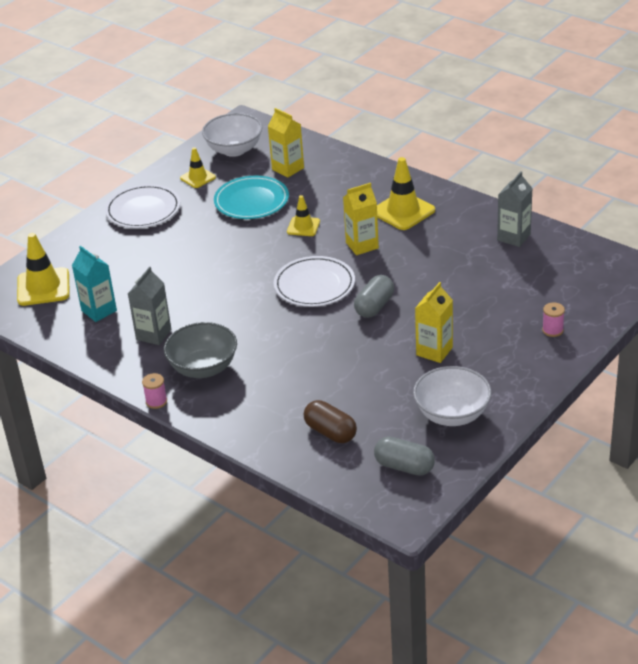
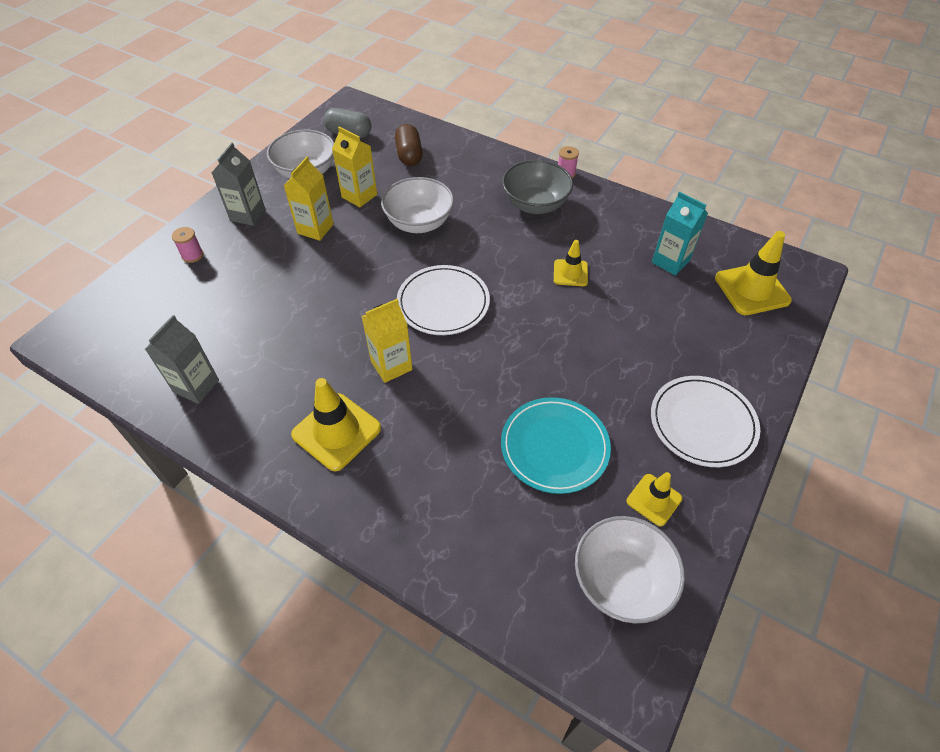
camera: 170 degrees right, 15 degrees up
(153, 334) = (598, 236): grey carton -> grey carton (247, 215)
(288, 169) = (517, 528): yellow carton -> yellow carton (359, 196)
(303, 227) = (471, 396): yellow traffic cone -> yellow traffic cone (570, 273)
(328, 353) = (419, 223): none -> white bowl
(330, 432) = (409, 155): brown capsule -> brown capsule turned 45 degrees clockwise
(374, 306) = (374, 277): grey capsule -> none

